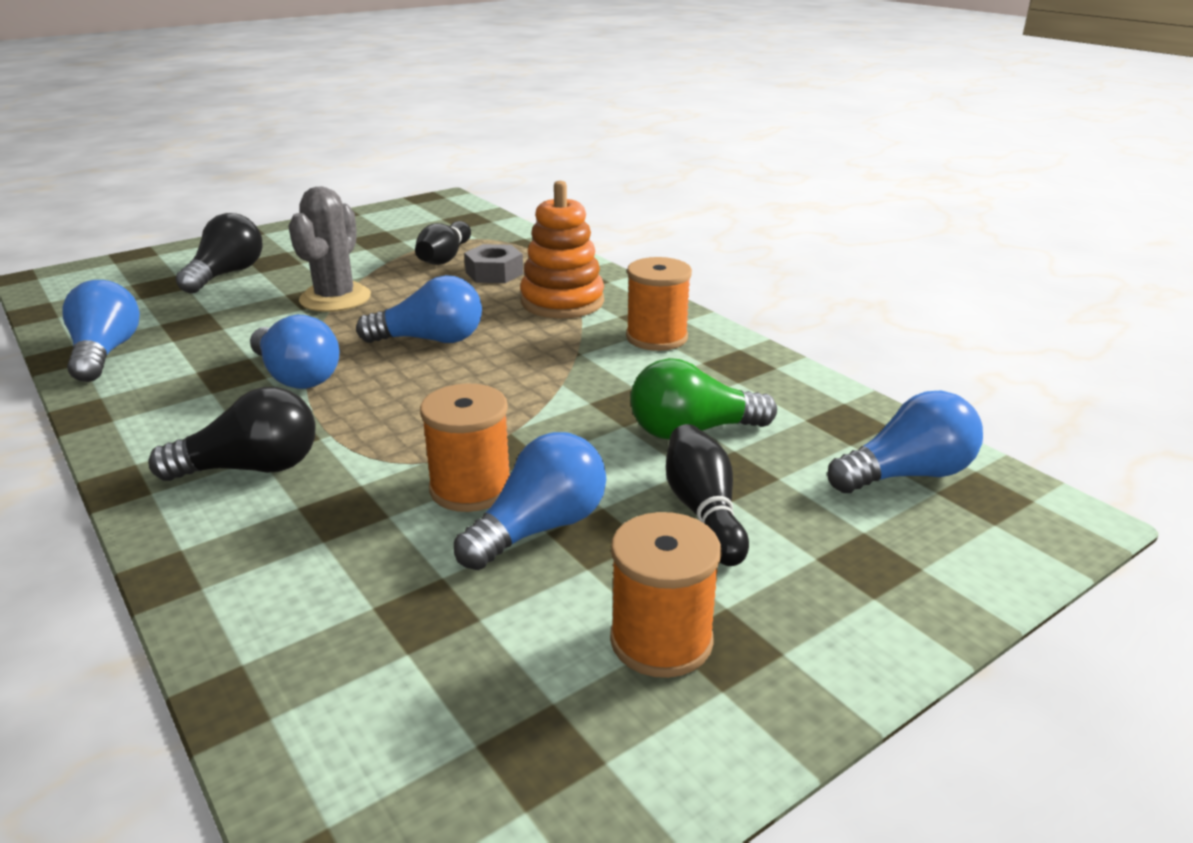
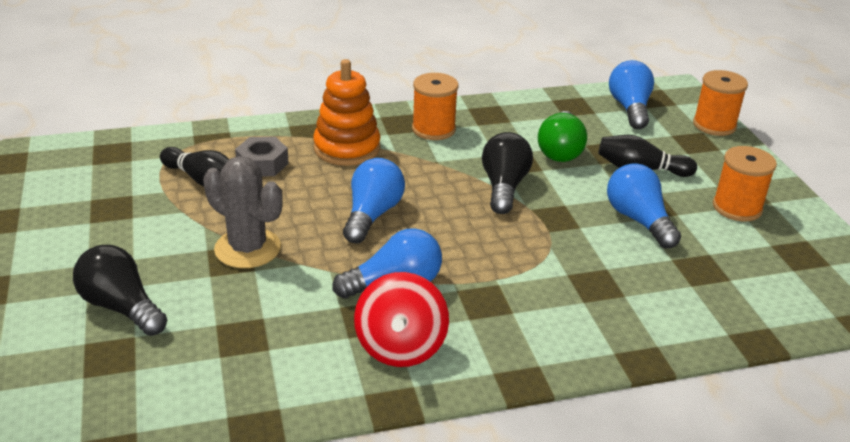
camera: 70 degrees left, 5 degrees up
(105, 353) = (269, 392): blue light bulb -> none
(179, 400) = (400, 347): none -> red spinning top
(251, 468) = (527, 317): black light bulb -> black light bulb (504, 187)
(471, 488) = (590, 234): orange spool -> orange spool (714, 125)

